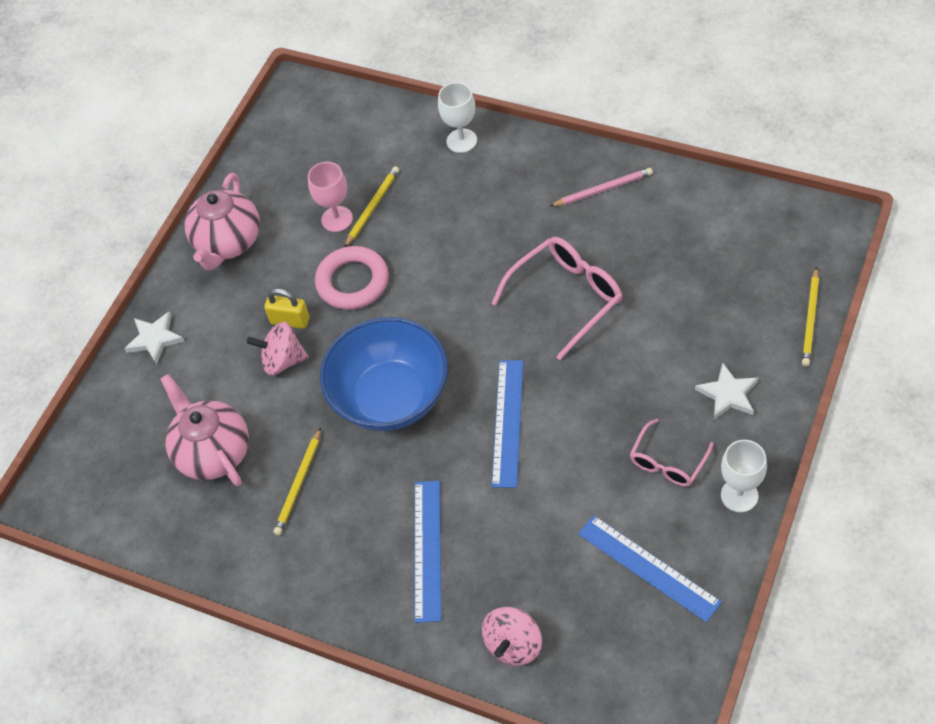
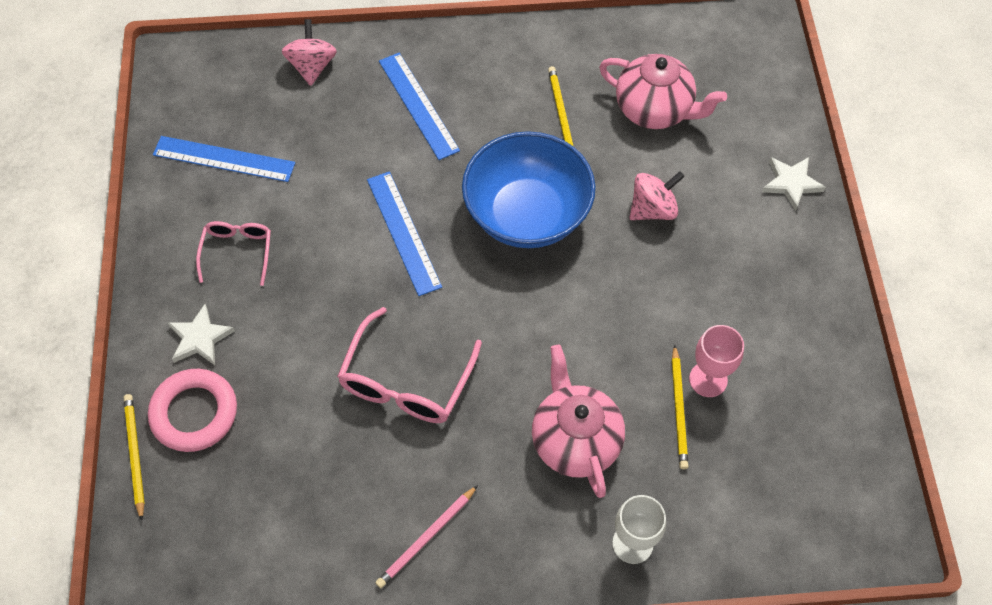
camera: 145 degrees right, 5 degrees up
(228, 243) = (803, 306): pink teapot -> pink teapot (575, 440)
(290, 320) = (675, 250): yellow padlock -> none
(353, 282) = (640, 313): pink ring -> pink ring (194, 413)
(739, 495) = (161, 246): white goblet -> none

